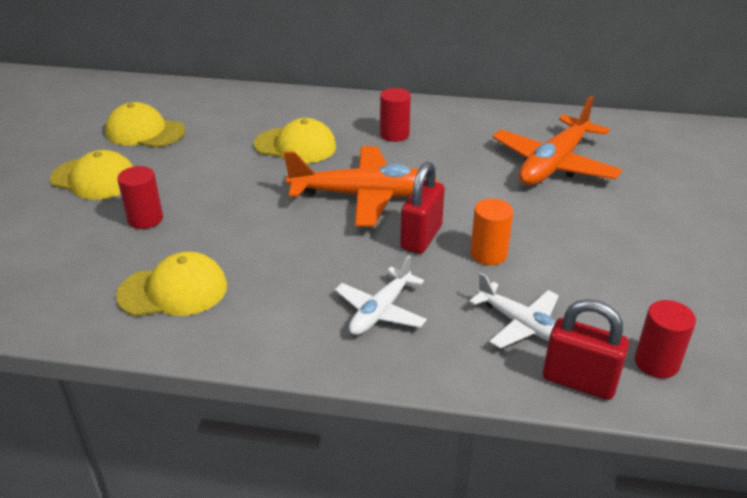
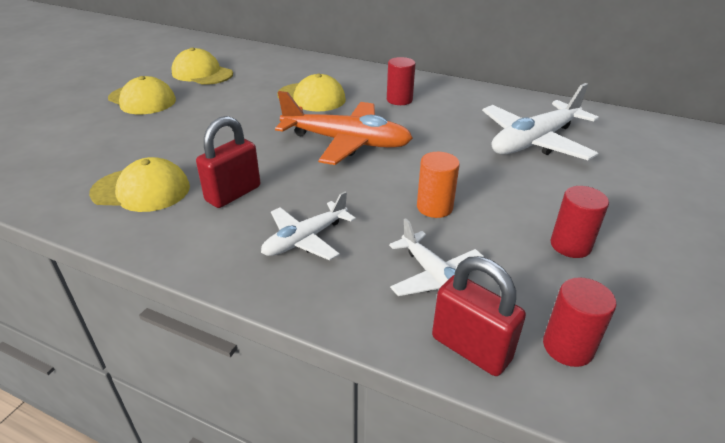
camera: 15 degrees right, 0 degrees up
(145, 219) = (158, 133): red cylinder -> red cylinder (570, 245)
(421, 237) = (378, 183): red padlock -> red padlock (233, 194)
(553, 164) = (534, 142): orange plane -> white plane

